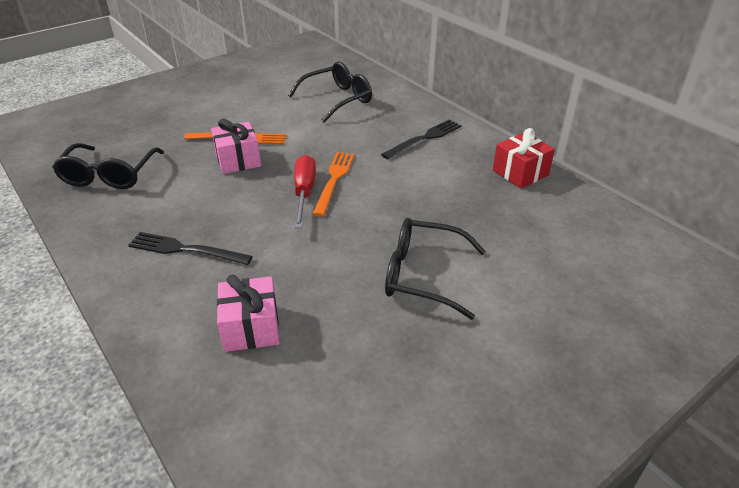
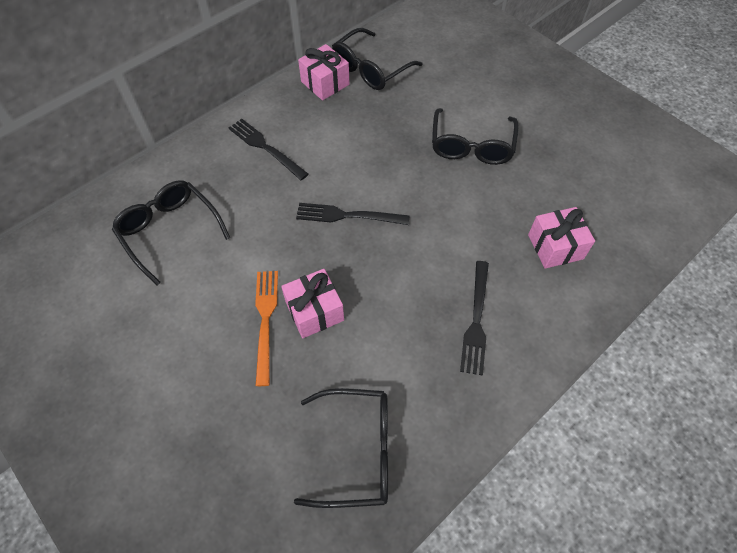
camera: 95 degrees left, 20 degrees up
(304, 192) = (371, 238): red screwdriver -> none
(334, 180) = (347, 215): orange fork -> black fork
(520, 173) = (325, 83): red gift -> pink gift
(551, 205) = (370, 69): none -> black glasses

